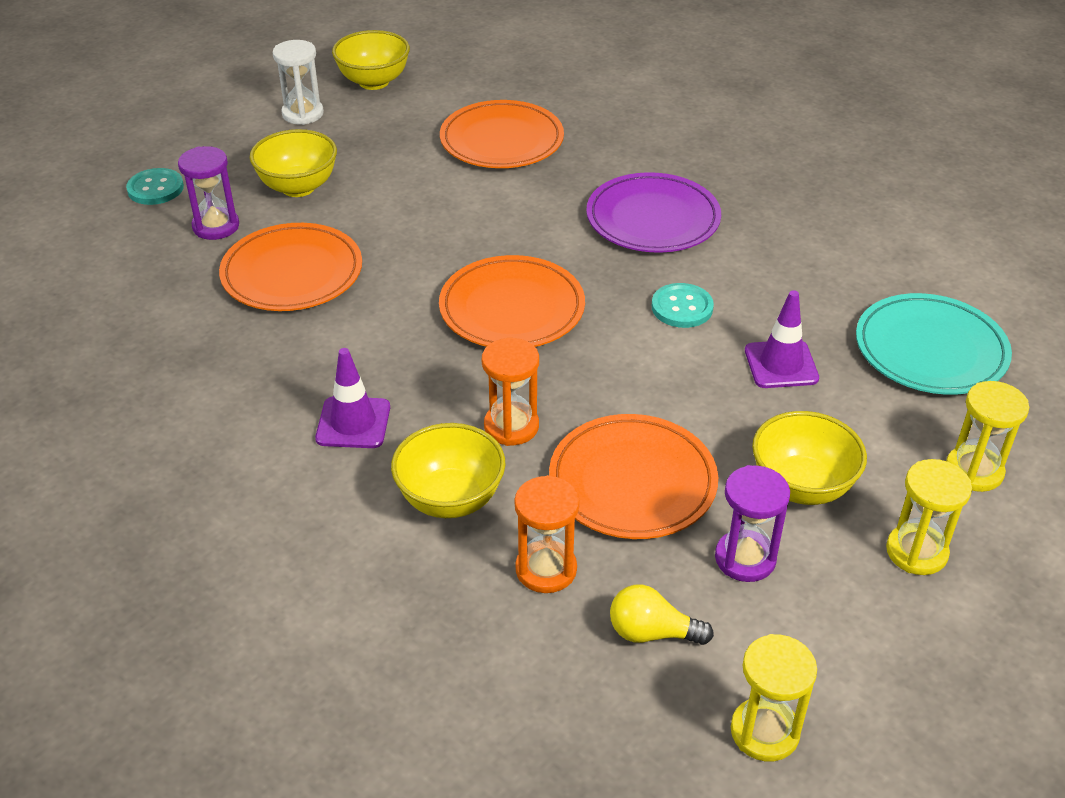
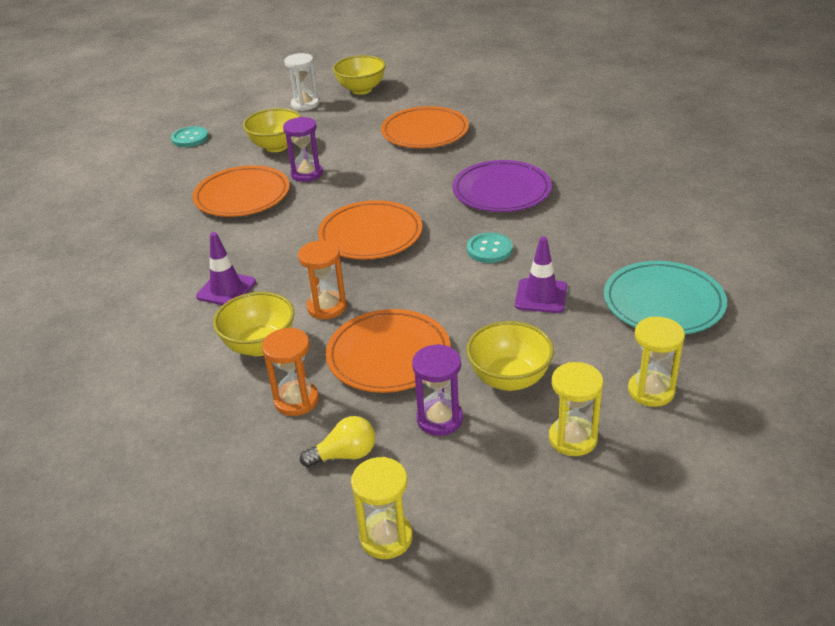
camera: 20 degrees right, 5 degrees down
(216, 226) = (212, 163): purple hourglass -> purple hourglass (307, 174)
(652, 632) = (344, 455): yellow light bulb -> yellow light bulb turned 135 degrees clockwise

